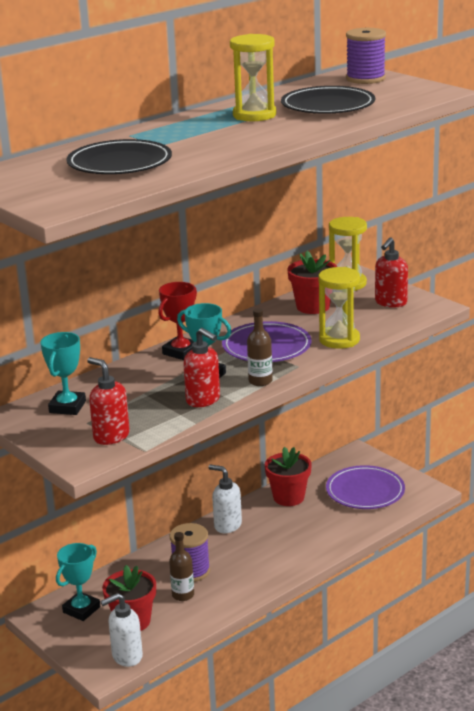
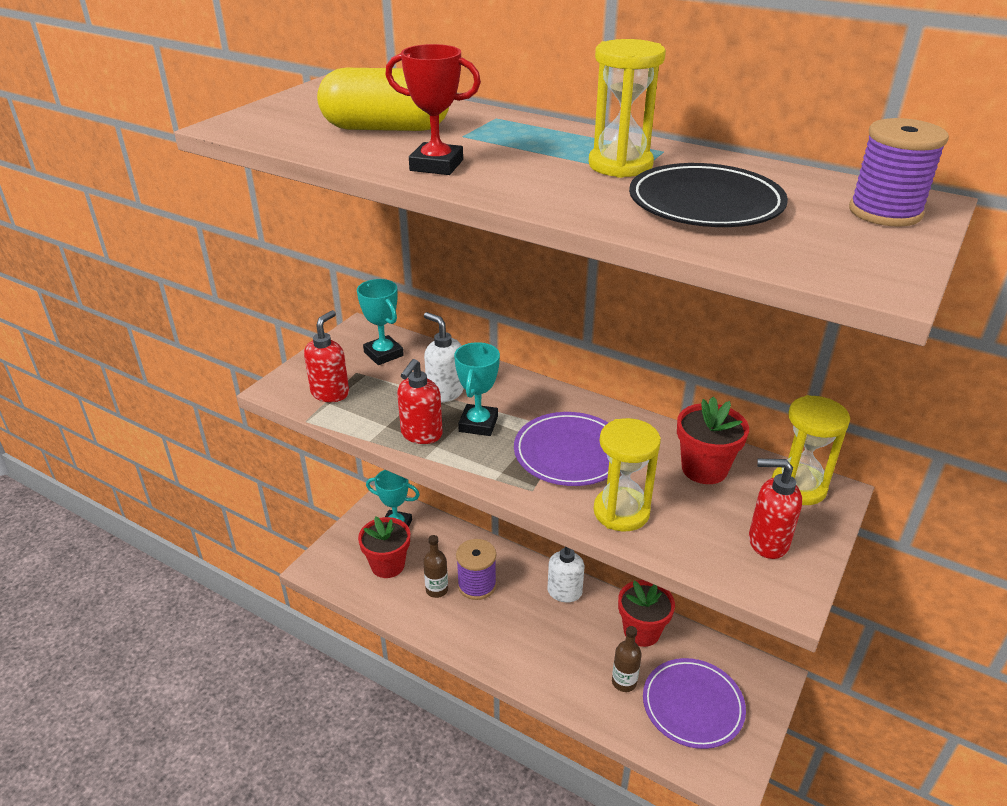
camera: 70 degrees right, 10 degrees up
(67, 407) = (383, 354): turquoise trophy -> turquoise trophy turned 60 degrees clockwise
(119, 163) = (386, 128): black plate -> yellow capsule
(126, 656) = (337, 576): white soap dispenser -> white soap dispenser (445, 392)
(181, 352) = (527, 394): red trophy -> red trophy (436, 165)
(260, 381) = (480, 467): brown bottle -> brown bottle (624, 682)

